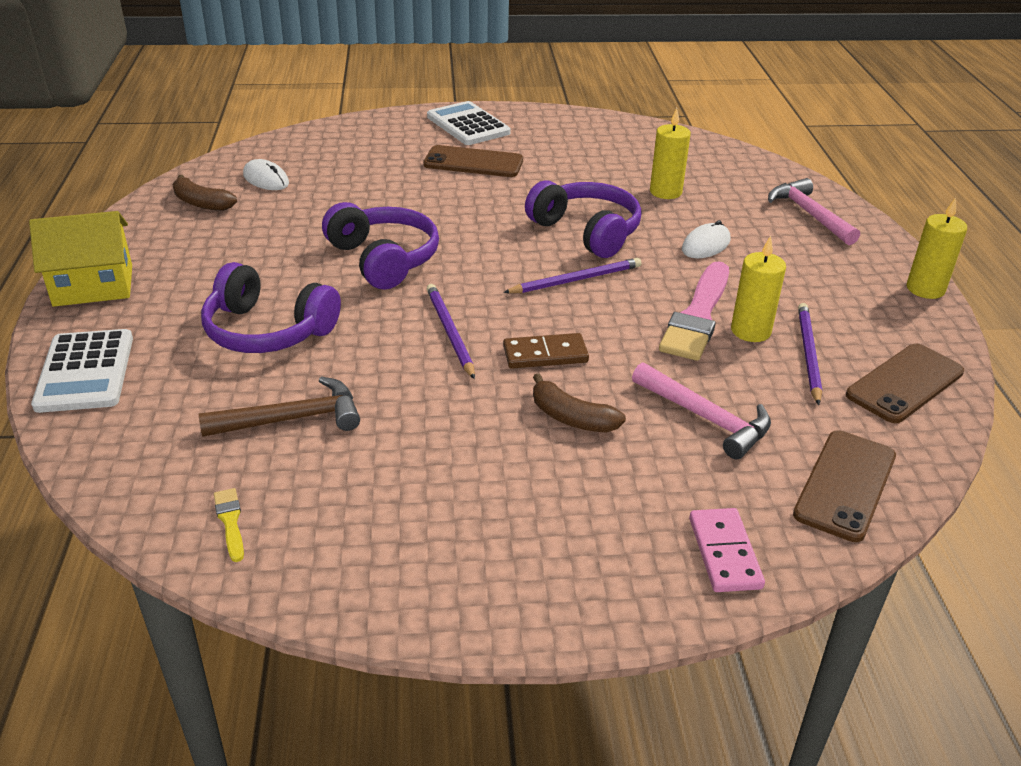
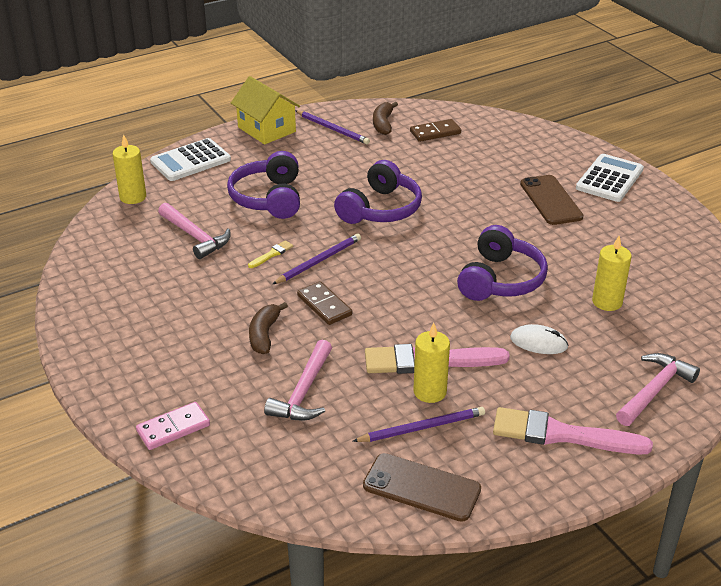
camera: 65 degrees right, 0 degrees up
(230, 522) = (105, 249): yellow brush -> yellow brush (272, 254)
(266, 179) = (435, 132): white mouse -> brown domino
(292, 419) = (195, 236): brown hammer -> pink hammer
(576, 280) = (427, 293): purple pencil -> purple pencil (333, 129)
(845, 485) = (272, 472): brown phone -> none
(852, 278) = (562, 434): none -> pink brush
(925, 289) = (586, 483): yellow candle -> yellow candle (133, 197)

